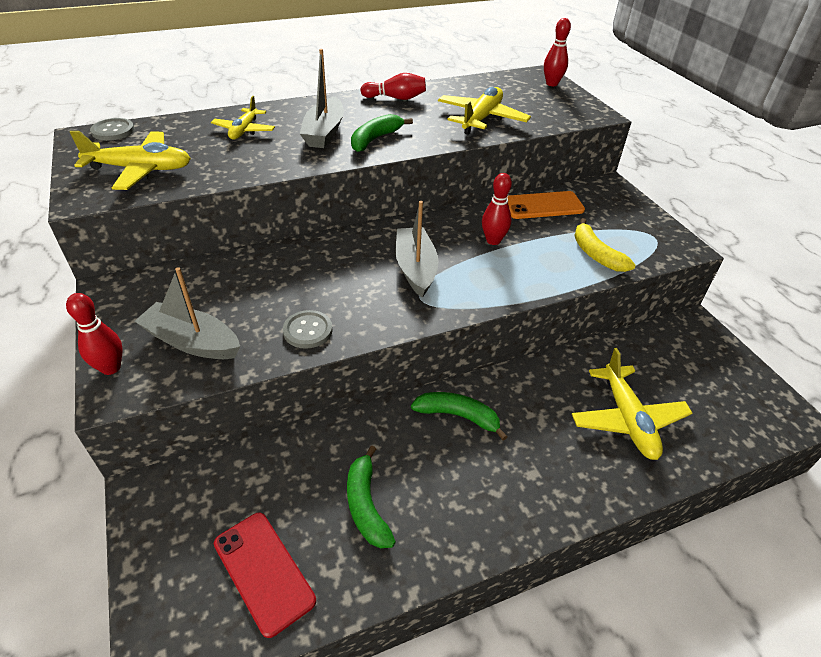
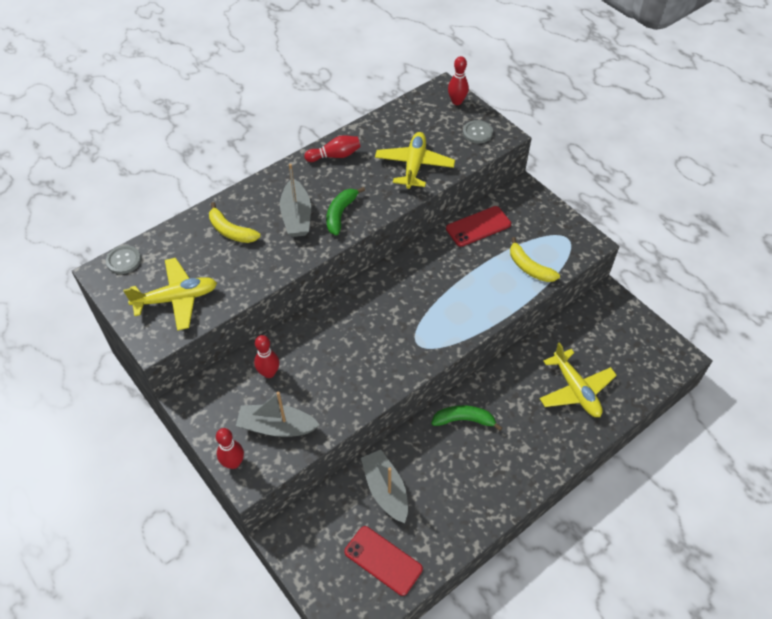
camera: 15 degrees left, 10 degrees up
(244, 130) = (231, 231): yellow plane -> yellow banana
(308, 330) = (351, 394): grey button -> grey button (477, 133)
(366, 505) = (427, 500): green banana -> none
(415, 269) = (404, 318): grey boat -> grey boat (385, 490)
(493, 240) = (451, 274): red bowling pin -> red bowling pin (269, 373)
(543, 206) = (478, 226): orange phone -> red phone

